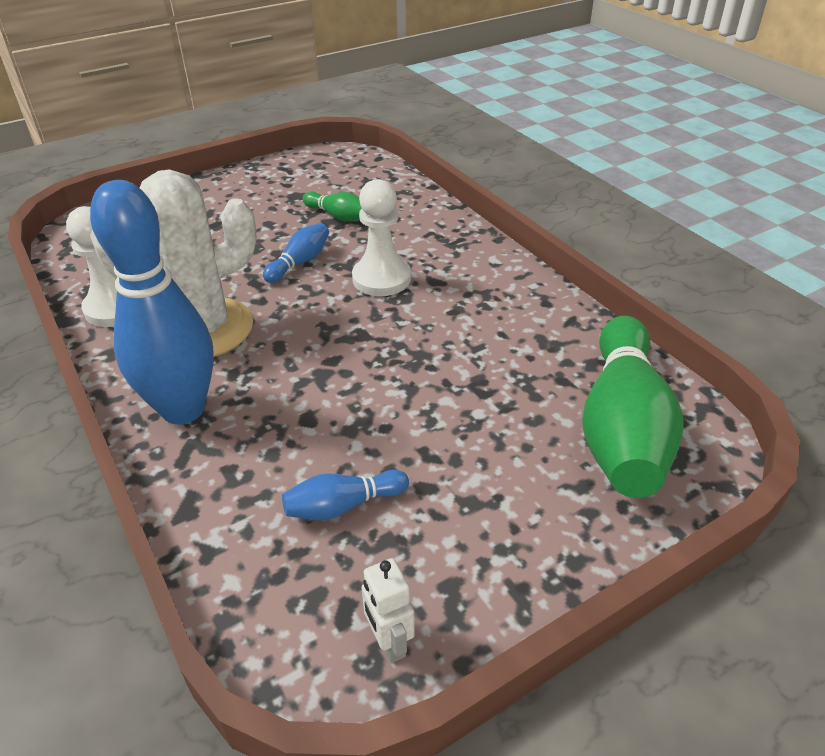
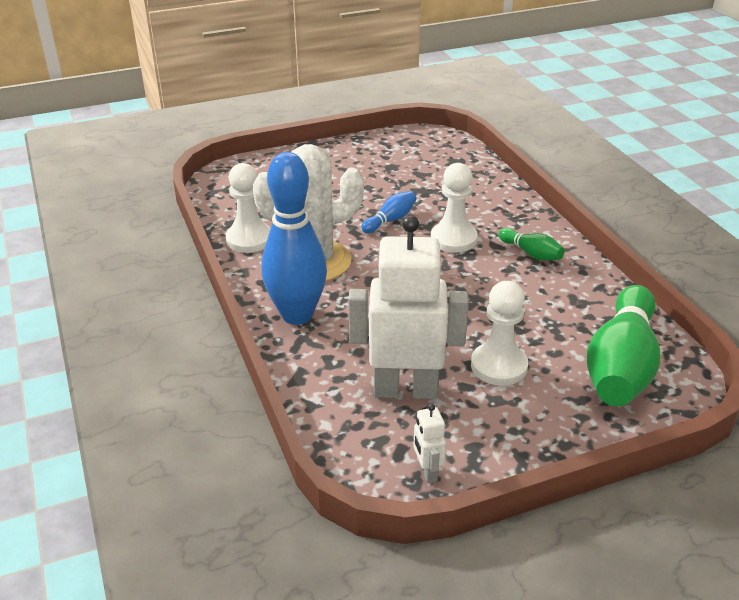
camera: 10 degrees right, 5 degrees down
(338, 216) = (425, 187): green bowling pin -> green bowling pin (531, 253)
(343, 505) = (405, 390): blue bowling pin -> white robot
(465, 450) = (499, 366): none -> white pawn

